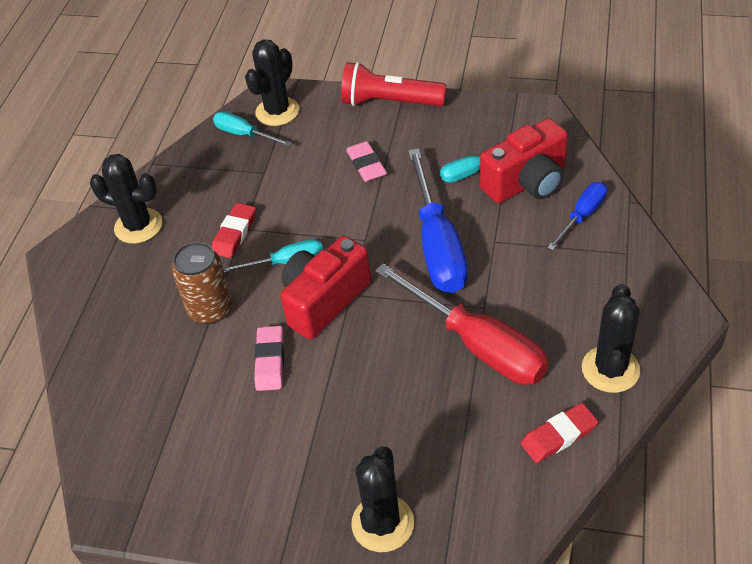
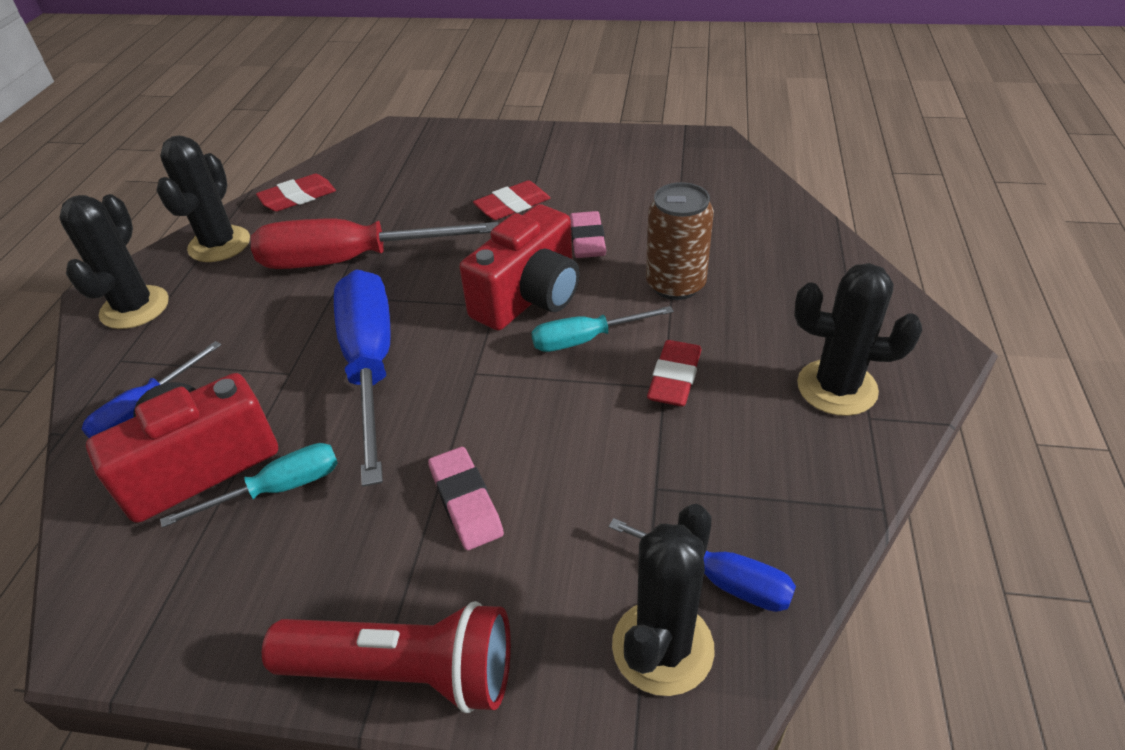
camera: 175 degrees right, 5 degrees down
(244, 134) = (719, 579): turquoise screwdriver -> blue screwdriver
(334, 411) = (512, 205): none -> red eraser
(382, 523) = (469, 145): black cactus -> black cactus (135, 308)
(477, 344) = (351, 260): red screwdriver -> red screwdriver turned 45 degrees counterclockwise

